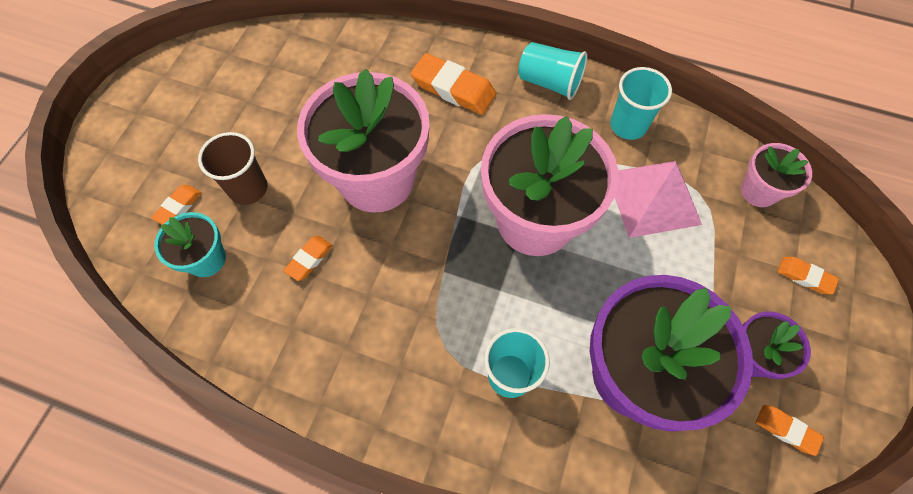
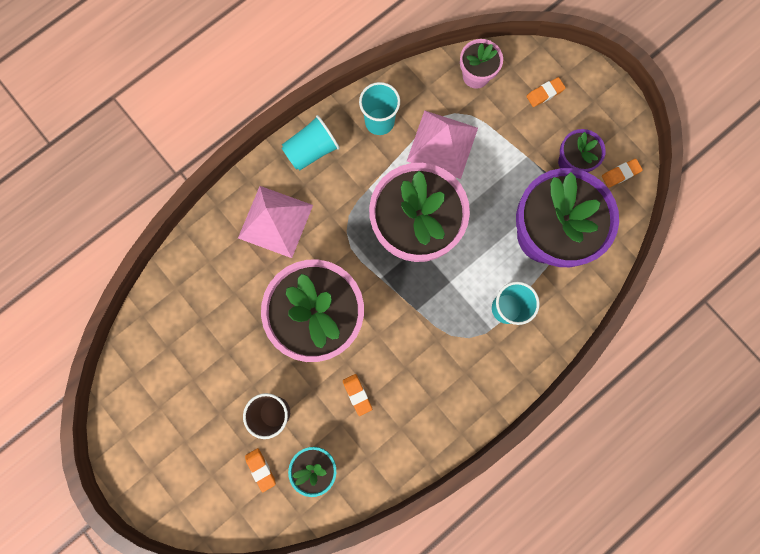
camera: 60 degrees left, 15 degrees up
(453, 88) = (275, 221): orange eraser -> pink pyramid

